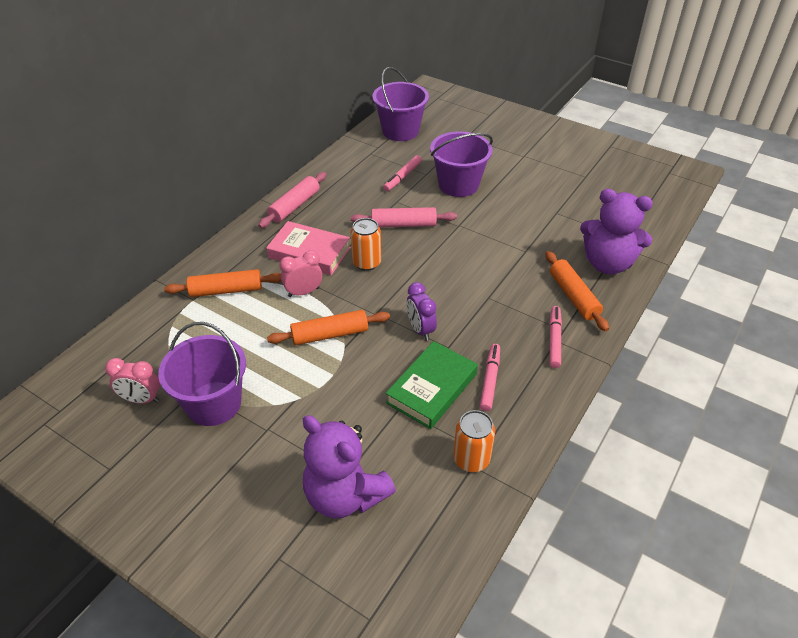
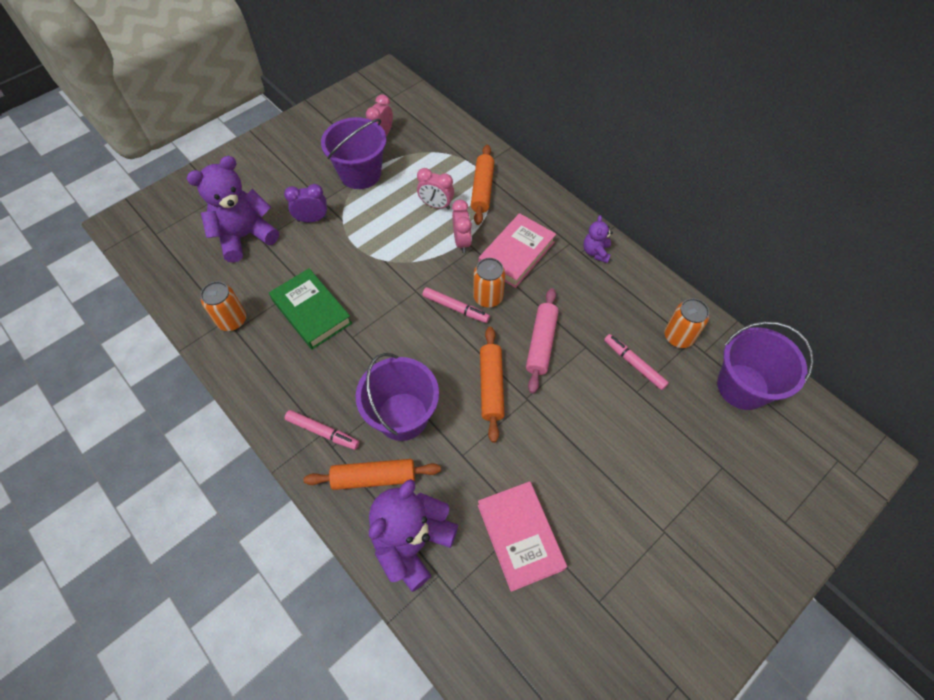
camera: 105 degrees right, 15 degrees up
(256, 322) = (436, 205): none -> pink clock
(294, 206) = (596, 252): pink rolling pin -> purple teddy bear
(330, 334) = (402, 252): orange rolling pin -> orange rolling pin (491, 386)
(369, 159) = (678, 337): none -> orange can
(420, 329) = (381, 320): purple clock -> purple clock (312, 219)
(458, 184) = (607, 422): purple bucket -> purple bucket (402, 416)
(490, 380) = (300, 358): pink marker -> pink marker (455, 308)
(567, 213) = (520, 536): none -> pink book

